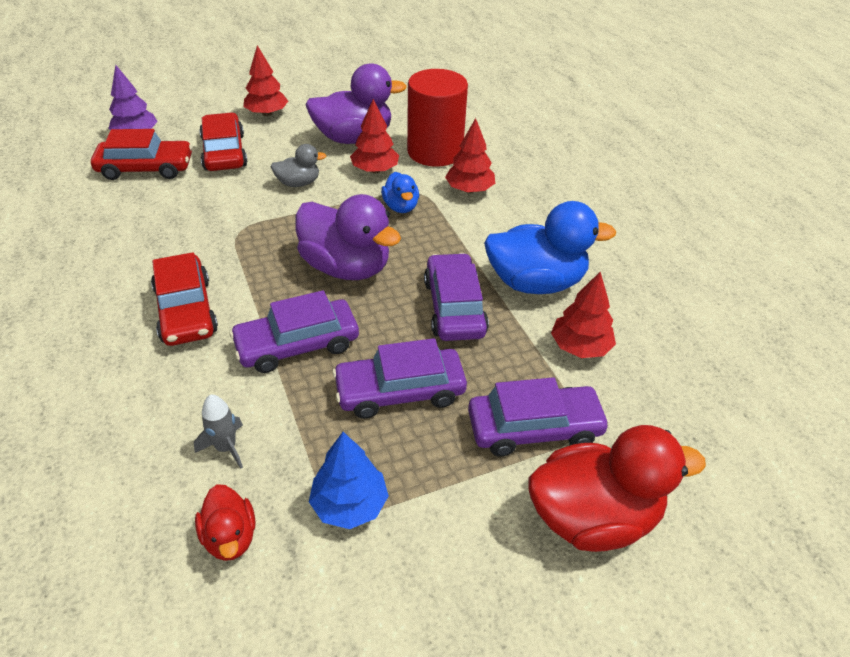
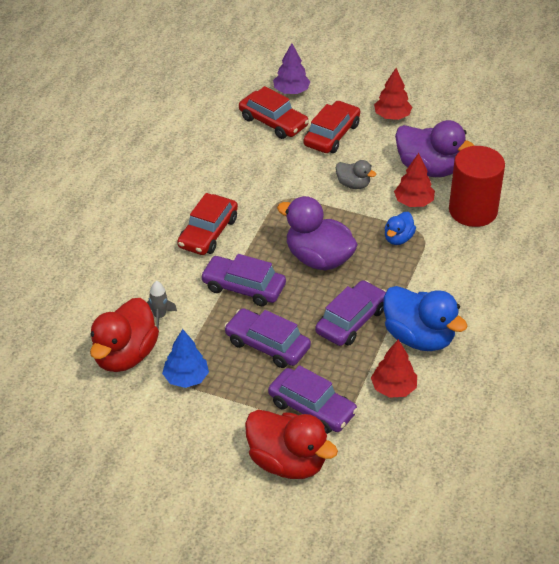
camera: 45 degrees right, 0 degrees up
(230, 537) = (125, 356): red duck -> red duck, size x1.93
(346, 267) = (318, 259): purple duck -> purple duck turned 135 degrees clockwise
(469, 190) = (459, 253): red tree -> none

